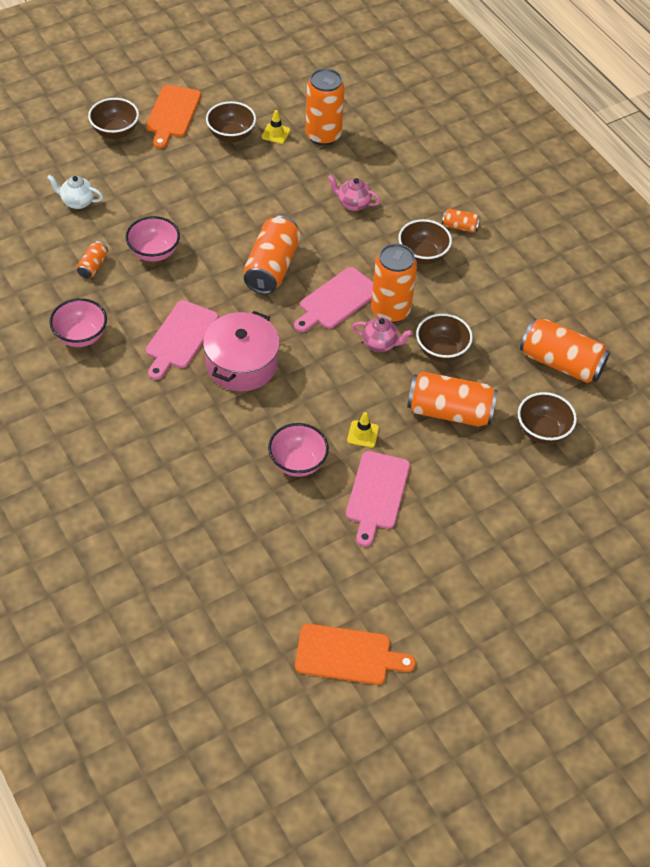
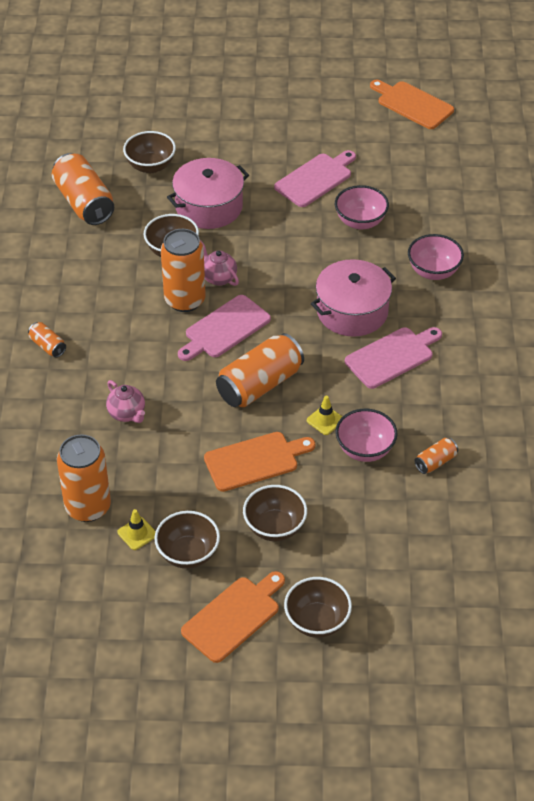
camera: 145 degrees left, 5 degrees down
(77, 202) = (412, 545): white teapot -> none
(81, 336) = (485, 396): pink bowl -> pink bowl (433, 271)
(231, 211) = (255, 461): none -> orange cutting board
(336, 300) = (224, 329): pink cutting board -> pink cutting board turned 150 degrees clockwise
(363, 434) = (292, 220): yellow traffic cone -> yellow traffic cone (325, 420)
(422, 255) = (109, 335): brown bowl -> brown bowl (275, 527)
(449, 411) = (209, 207): orange can -> pink pot

